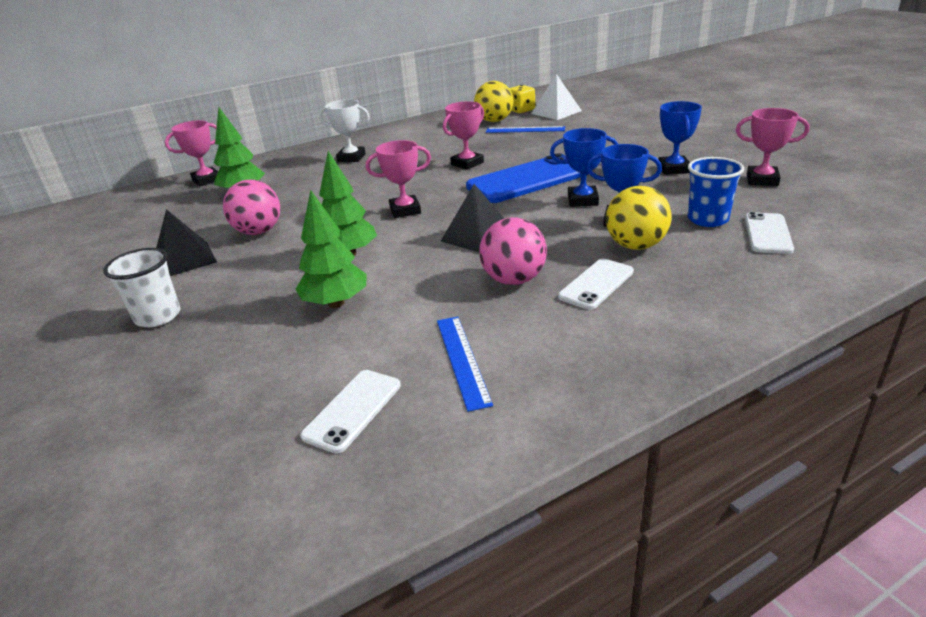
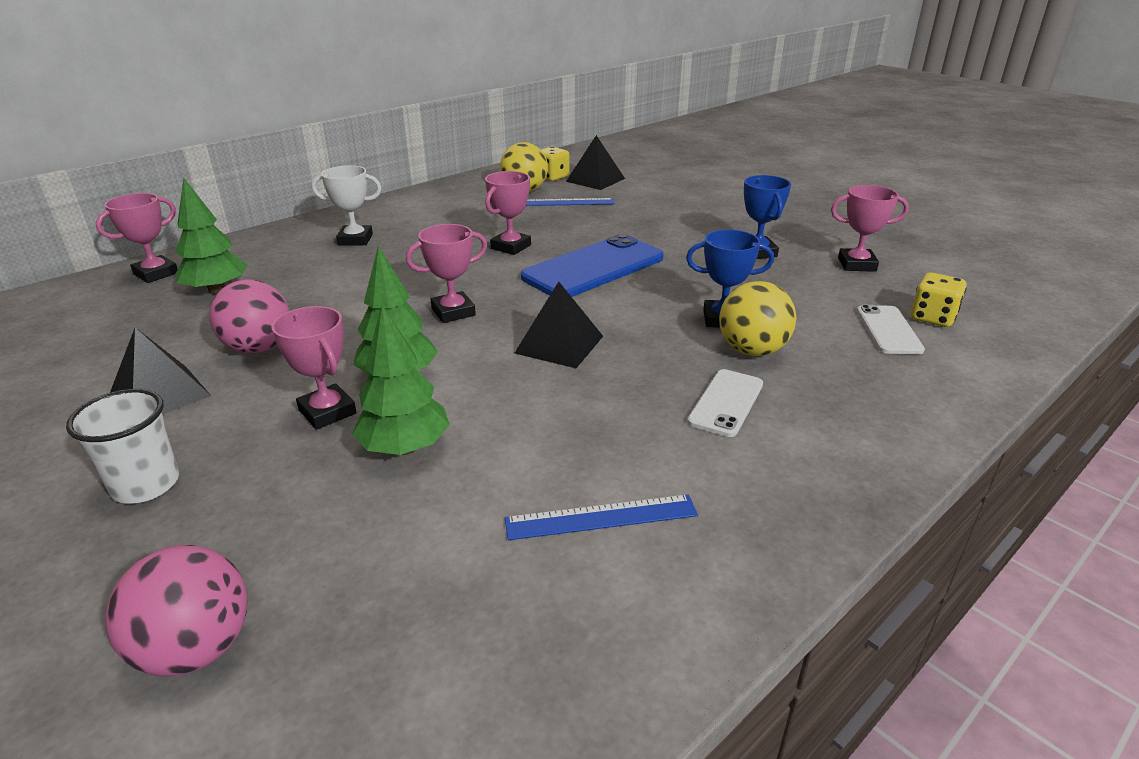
camera: 15 degrees left, 0 degrees up
(291, 276) = (327, 412): none -> pink trophy
(353, 410) = (482, 604): white phone -> none
(462, 360) = (601, 517): blue ruler -> blue ruler turned 75 degrees counterclockwise
(514, 280) = (626, 402): pink ball -> pink ball (197, 648)
(556, 112) = (595, 180): white pyramid -> black pyramid
(582, 200) = (669, 293): blue trophy -> none
(707, 219) = (818, 314): blue cup -> none
(815, 224) = (932, 317): none -> yellow dice

